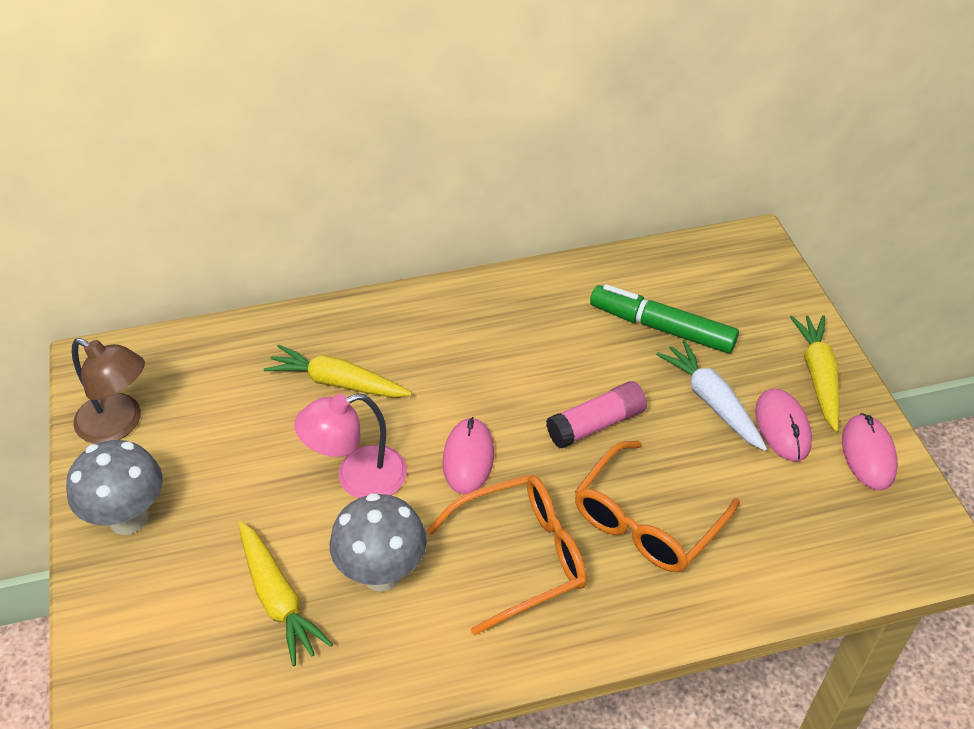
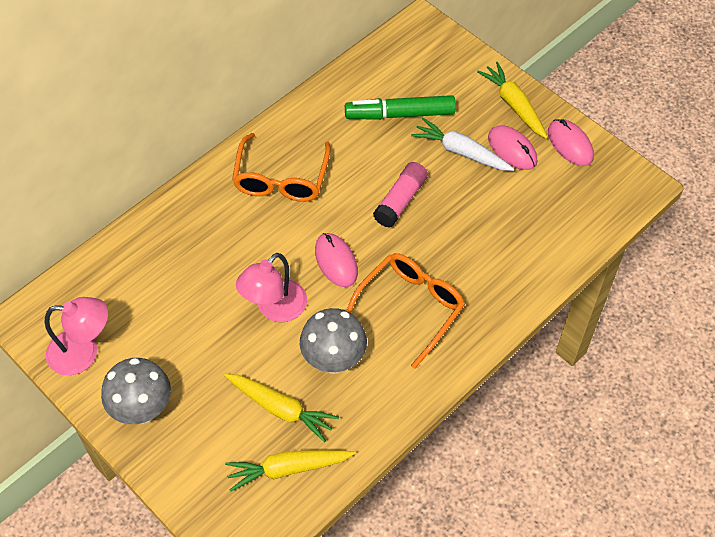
camera: 30 degrees left, 10 degrees up
(119, 424) = (83, 352): brown lamp -> pink lamp
(337, 382) = (213, 251): yellow carrot -> yellow carrot (288, 469)
(646, 522) = (469, 249): orange glasses -> orange glasses (281, 179)

